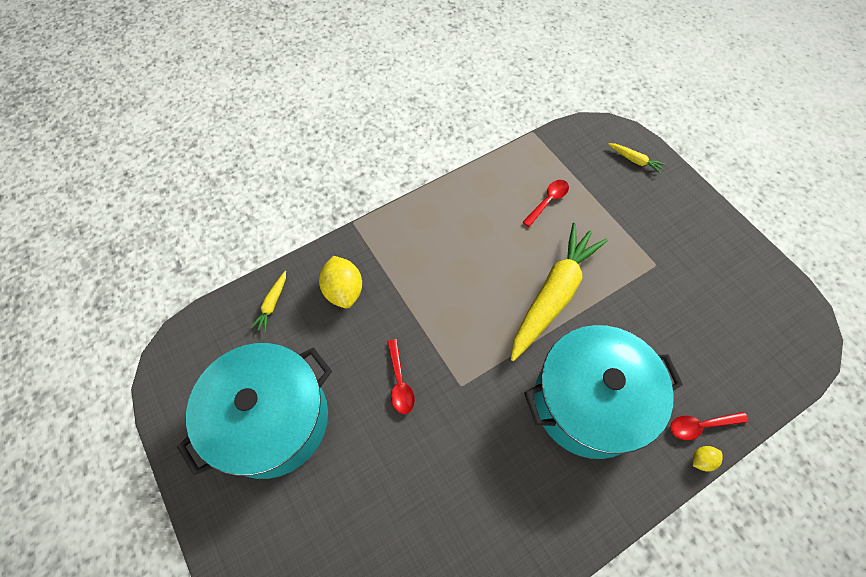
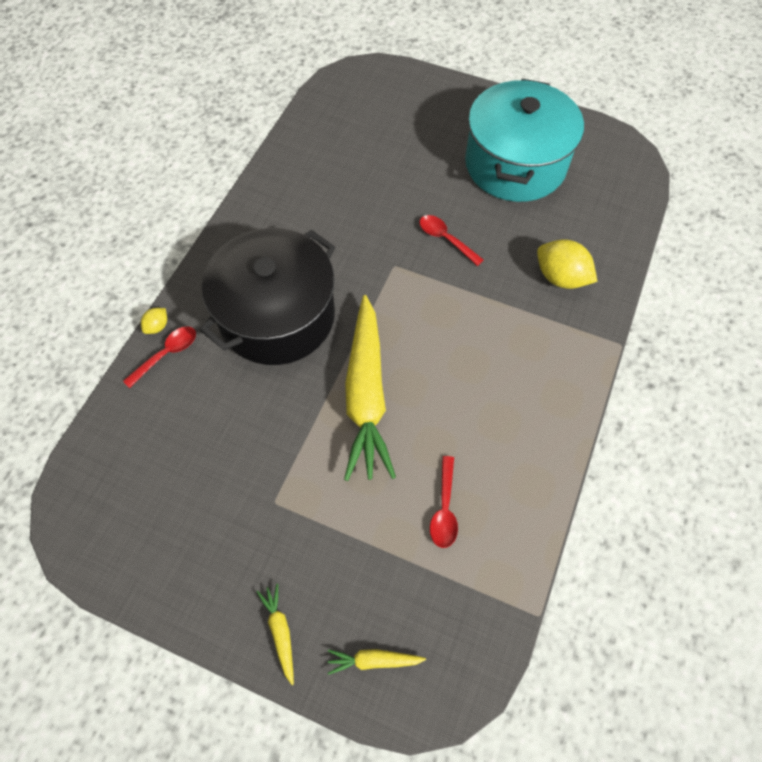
camera: 145 degrees right, 0 degrees up
(272, 304) = (606, 231): yellow carrot -> yellow carrot (280, 632)
(589, 401) = (277, 316): turquoise pot -> black pot

